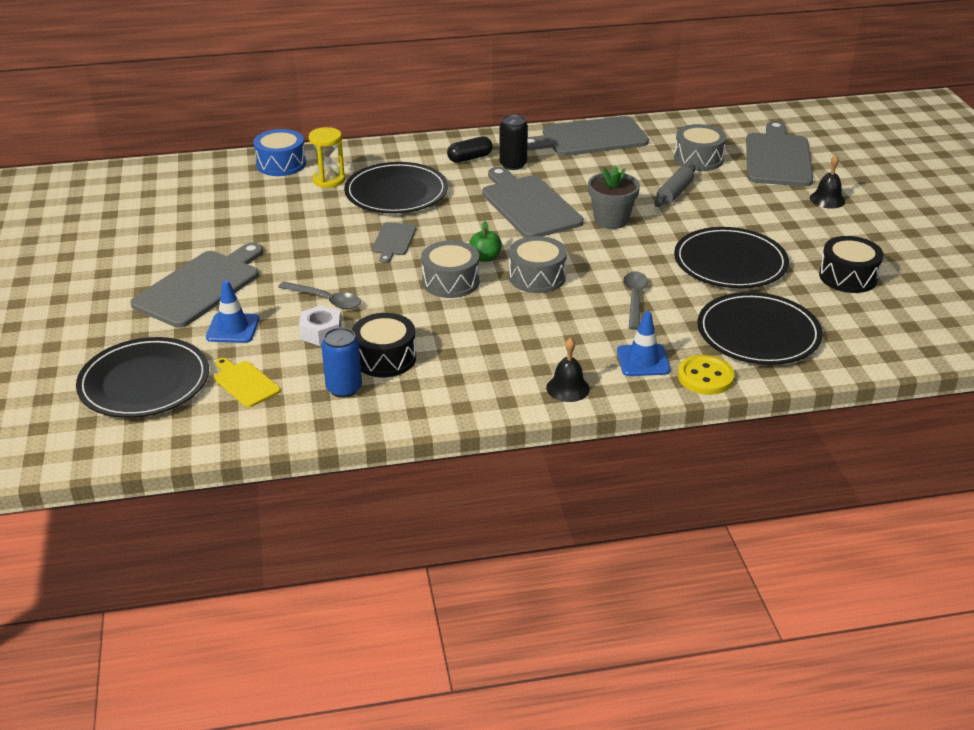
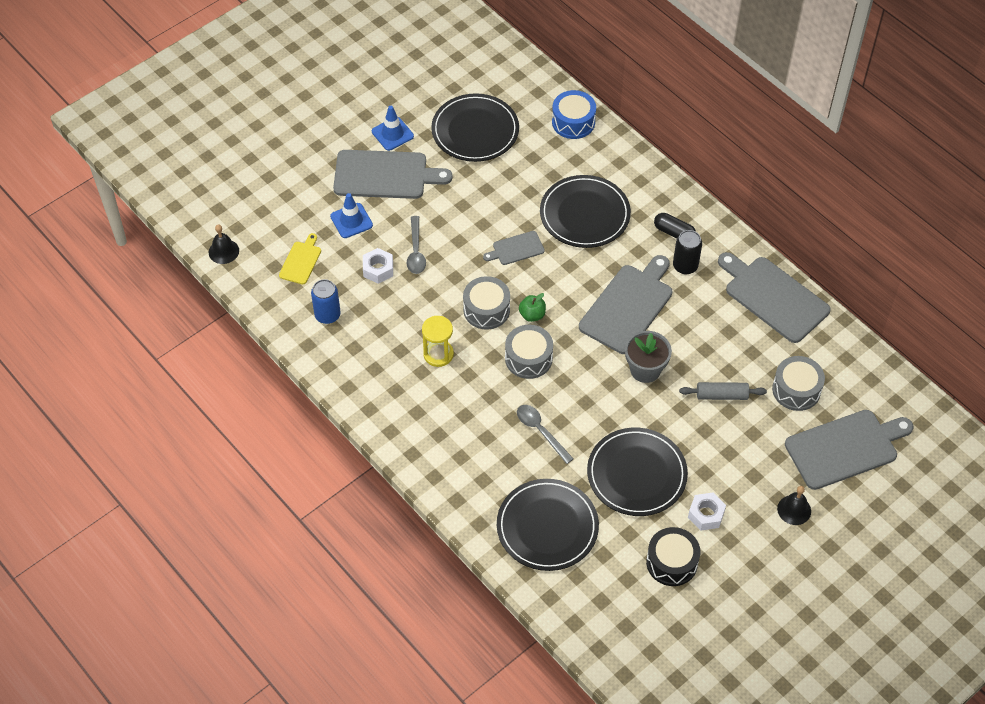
camera: 60 degrees right, 20 degrees up
(144, 382) = (270, 211): black plate -> black plate (475, 130)
(329, 180) = (572, 164): yellow hourglass -> yellow hourglass (438, 354)
(385, 358) = (373, 319): black drum -> none
(568, 388) = (405, 437): black bell -> black bell (223, 251)
(634, 299) = (540, 431): grey spoon -> grey spoon turned 105 degrees counterclockwise
(643, 360) = (465, 467): blue traffic cone -> blue traffic cone (392, 134)
(705, 377) = (469, 513): yellow button -> none
(803, 242) = (706, 514): none -> white nut

